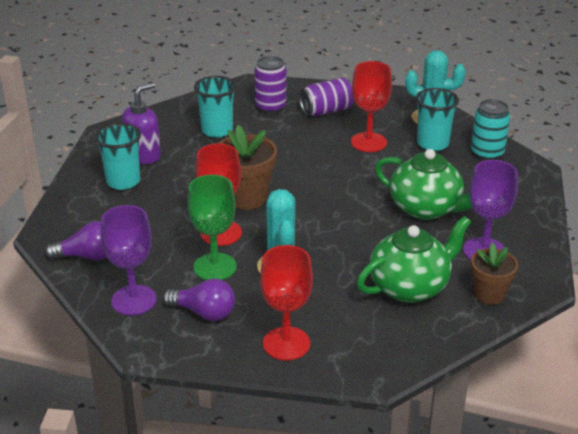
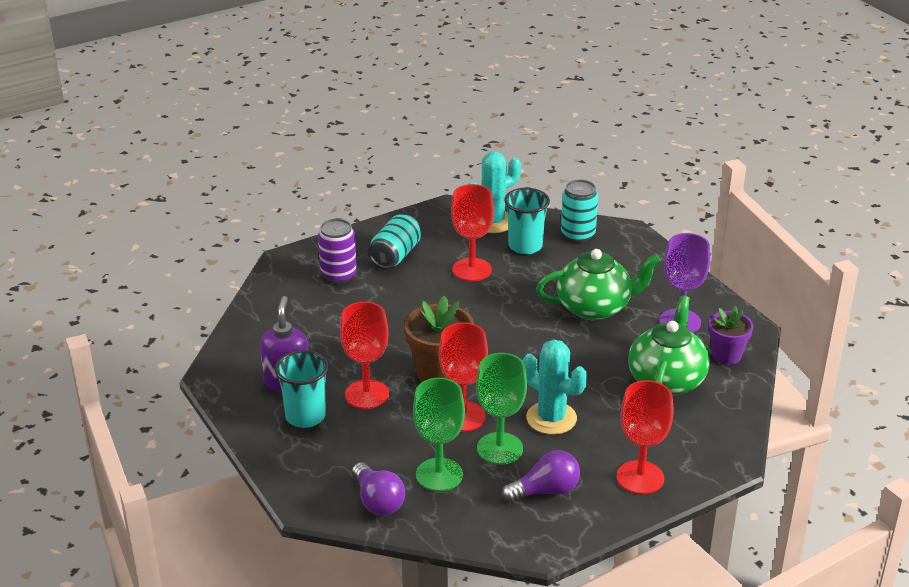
camera: 40 degrees left, 0 degrees up
(88, 256) = (378, 501): purple light bulb -> purple light bulb turned 105 degrees clockwise
(134, 300) = (474, 515): purple goblet -> none
(150, 261) = (439, 475): none -> green goblet
(180, 187) = (367, 394): none -> red goblet
(217, 130) = (321, 323): turquoise cup -> none
(327, 110) = (395, 255): purple can -> turquoise can
(489, 294) = (726, 355): brown flower pot -> purple flower pot

